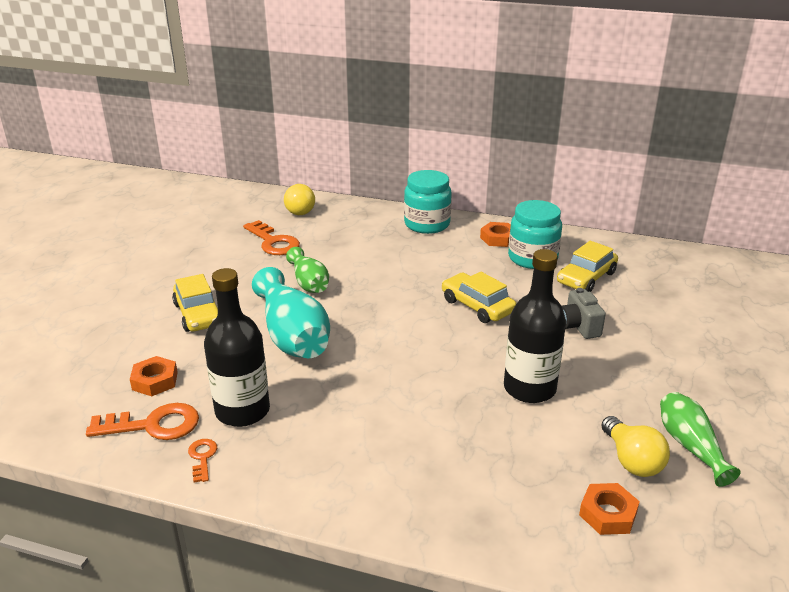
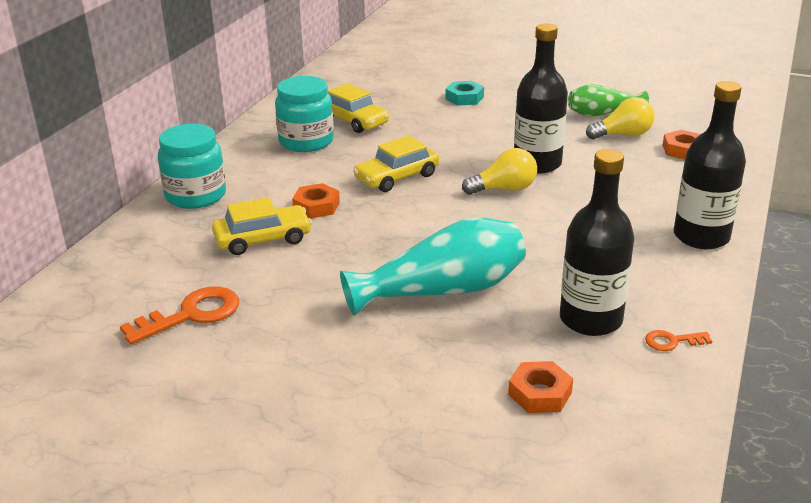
camera: 85 degrees left, 0 degrees up
(153, 425) = (626, 384): orange key -> none
(198, 314) = (383, 371): yellow car -> yellow car (263, 239)
(298, 210) = (92, 295): yellow light bulb -> yellow light bulb (504, 189)
(309, 283) = (320, 281): green vase -> none
(385, 502) = (701, 237): none -> black bottle
(498, 238) = (254, 155): orange nut -> orange nut (316, 206)
(578, 326) = (441, 133): grey camera -> none
(678, 339) = (464, 98): none -> turquoise nut

